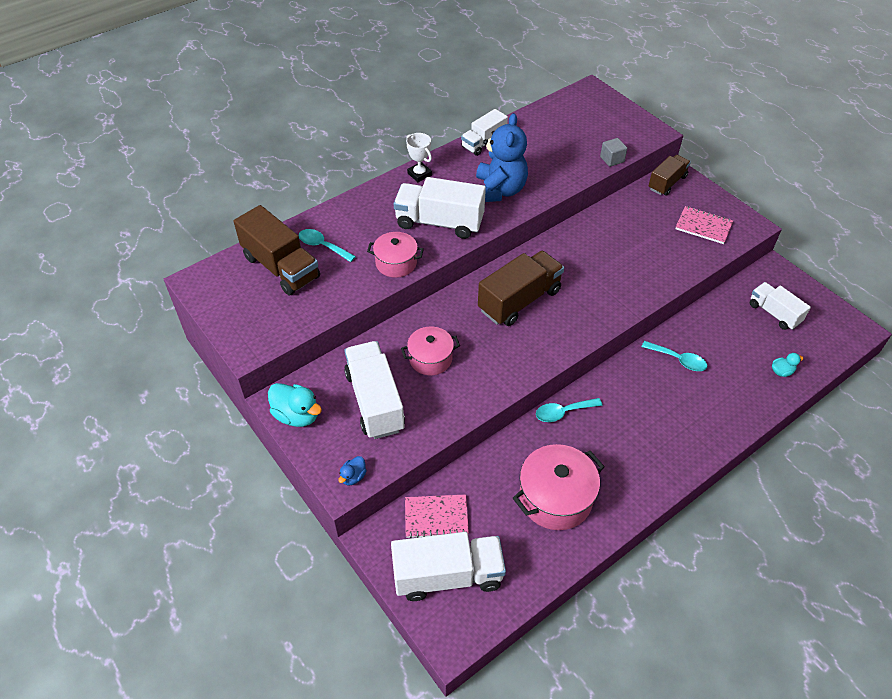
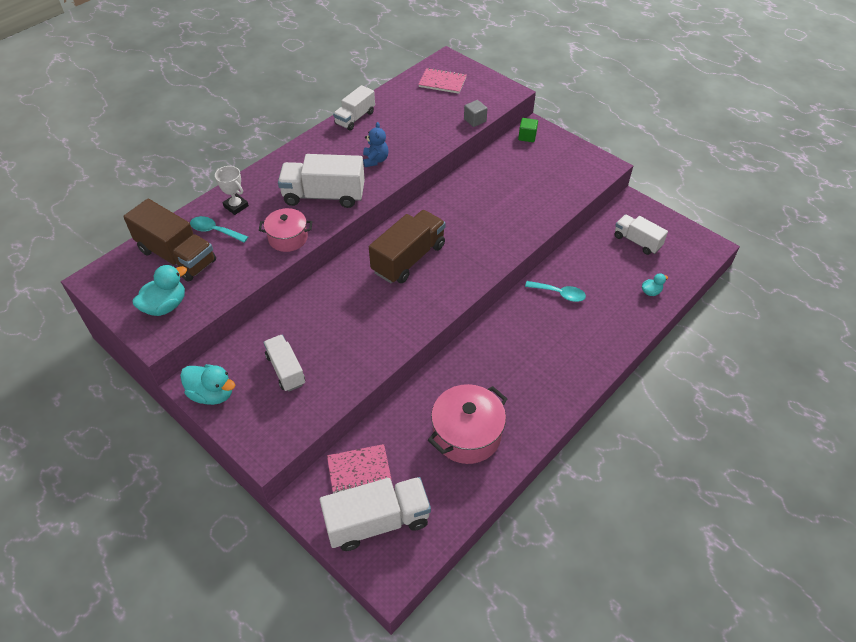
camera: 10 degrees left, 0 degrees up
(263, 318) = (165, 306): none -> turquoise duck
(353, 477) = (275, 443): blue duck -> none
(375, 401) = (286, 370): white truck -> white truck, size x0.62
(419, 174) = (299, 153): white trophy -> white trophy (236, 206)
(430, 359) = (333, 323): pink pot -> none
(499, 191) = (375, 160): blue teddy bear -> blue teddy bear, size x0.53
(563, 412) = (463, 355): turquoise spoon -> none
(667, 183) = (527, 136): brown truck -> green cube
(703, 226) = (565, 171): pink notebook -> pink notebook (442, 82)

